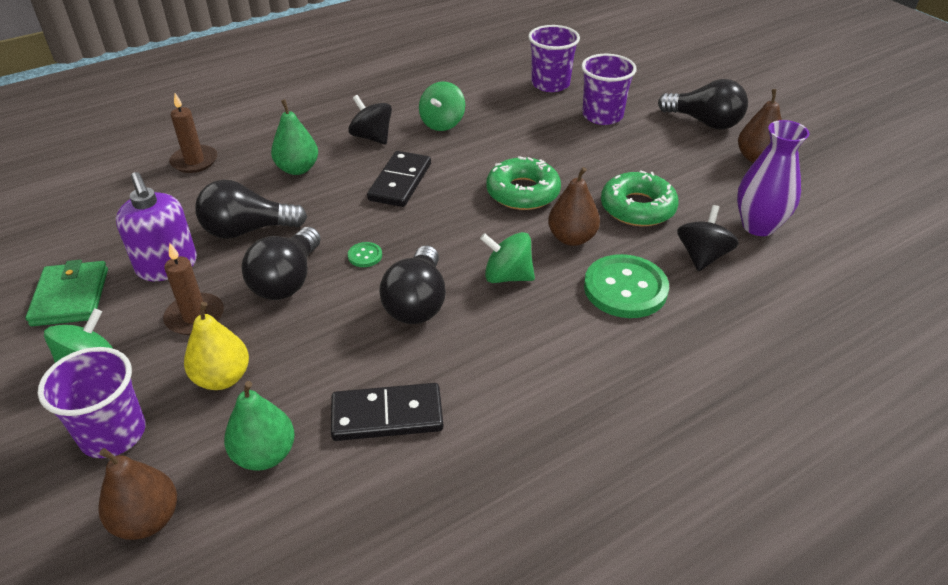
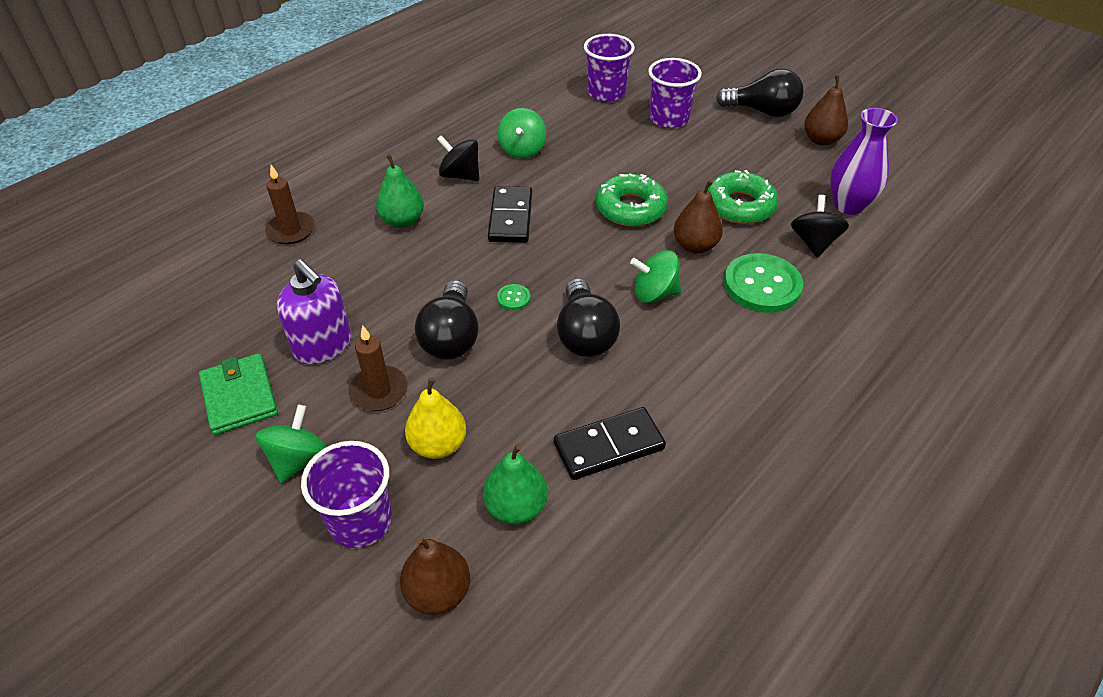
camera: 15 degrees left, 5 degrees up
(247, 230) = (385, 293): black light bulb -> none

